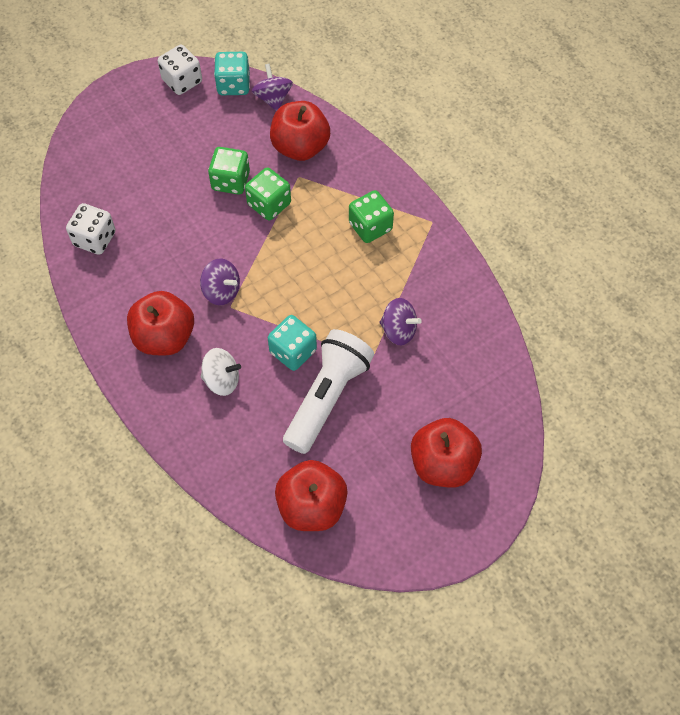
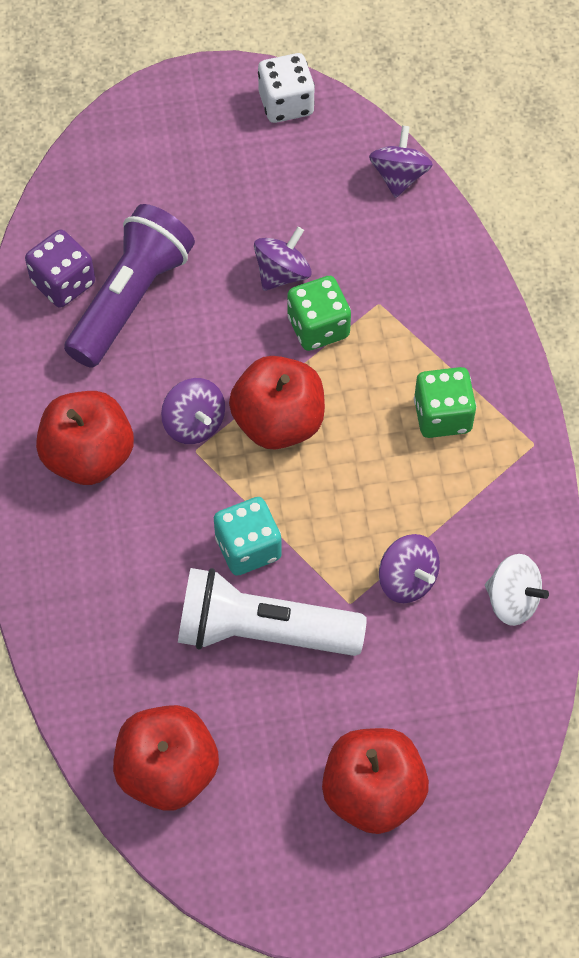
camera: 25 degrees right, 0 degrees up
(95, 239) = (63, 283): white dice -> purple dice
(143, 232) = (130, 299): none -> purple flashlight
(222, 380) = (134, 547): white spinning top -> white spinning top (512, 600)
(231, 181) = (282, 273): green dice -> purple spinning top
(233, 85) = (354, 136): turquoise dice -> none
(300, 147) = (402, 262): red apple -> red apple (278, 422)
(327, 397) = (262, 631): white flashlight -> white flashlight turned 135 degrees counterclockwise

